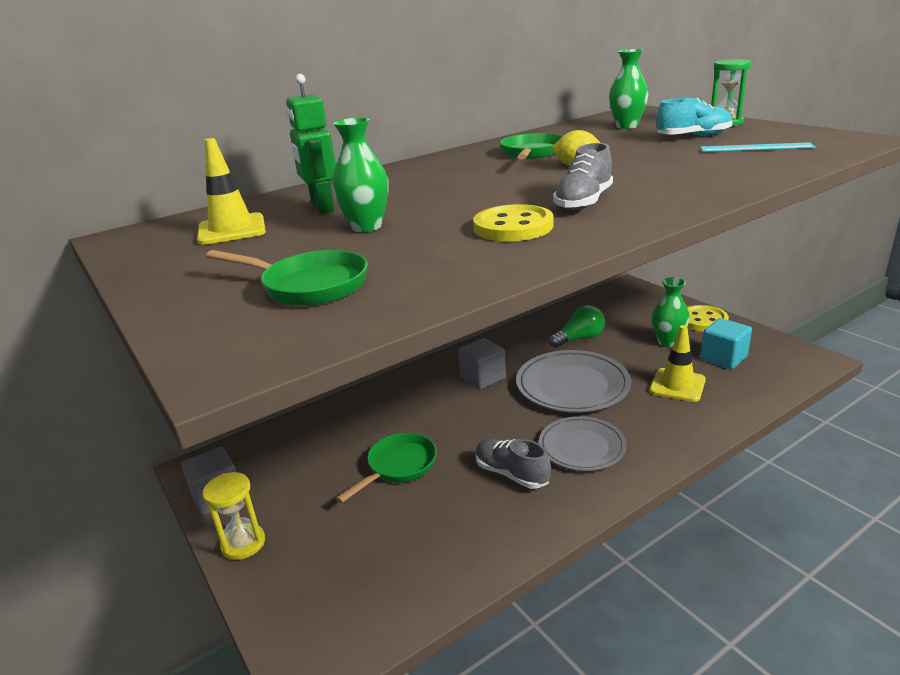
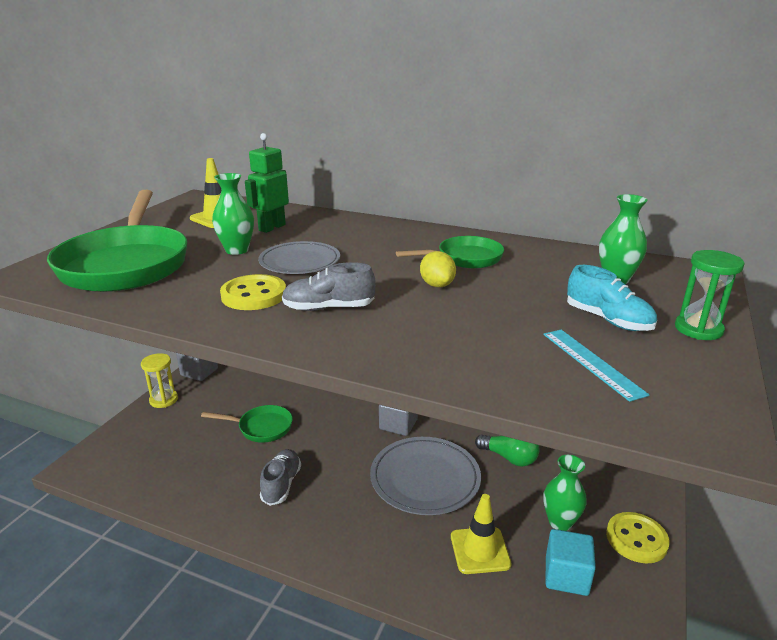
camera: 55 degrees right, 0 degrees up
(309, 285) = (127, 264): green pan -> green pan, size x1.93
(582, 447) = (337, 512): grey plate -> grey plate (300, 262)

